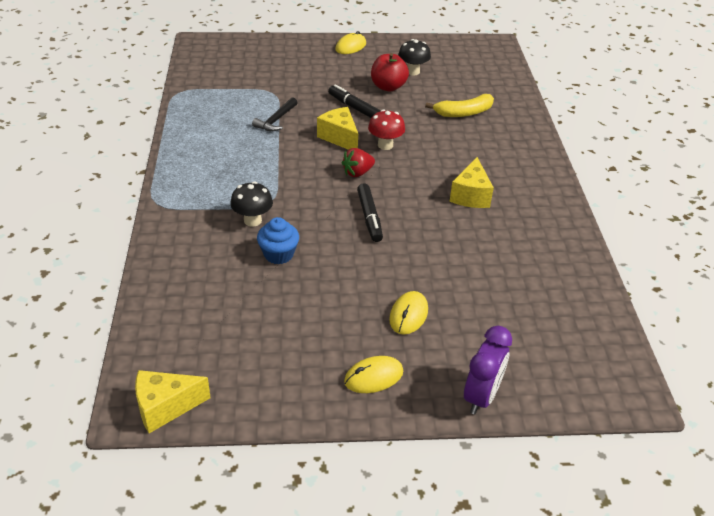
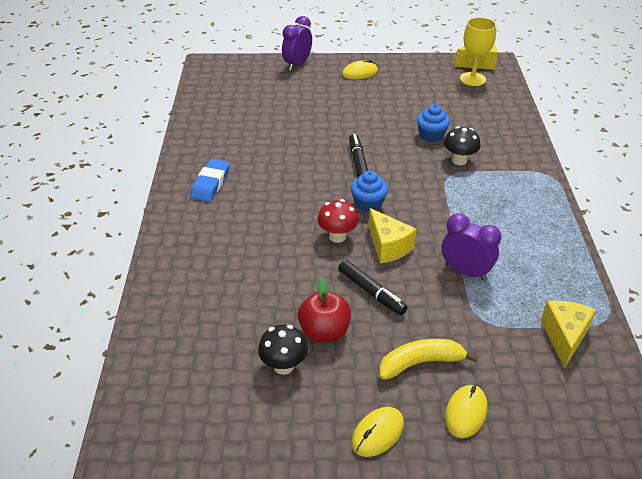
camera: 175 degrees left, 0 degrees up
(189, 364) = (472, 79): none -> yellow goblet
(276, 120) = (465, 272): black hammer -> purple clock
(357, 173) = (368, 204): red strawberry -> blue cupcake
(408, 315) = (334, 100): yellow mouse -> yellow mouse (466, 412)
(463, 113) = (234, 284): yellow banana -> yellow banana (420, 363)
(470, 195) = (262, 181): yellow cheese -> yellow cheese (564, 337)
(523, 192) = (211, 183): none -> blue eraser

